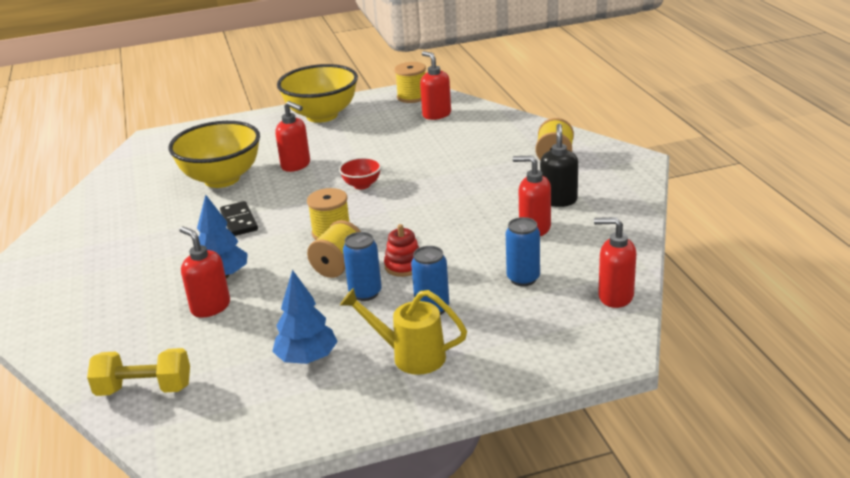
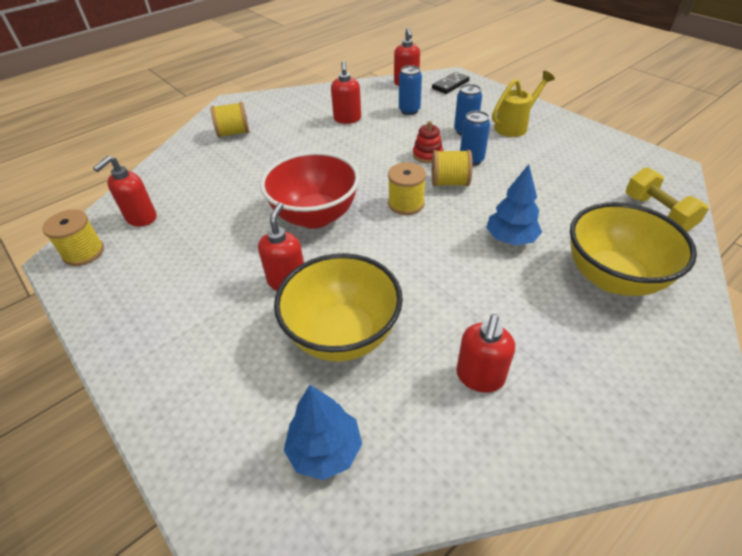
camera: 115 degrees left, 15 degrees up
(210, 307) = (553, 225): red soap dispenser -> red soap dispenser (479, 377)
(239, 221) = (422, 272): black domino -> black domino (450, 85)
(307, 358) = (555, 159): blue tree -> blue tree (325, 450)
(322, 115) = (138, 317): yellow bowl -> yellow bowl (612, 278)
(362, 185) = (315, 216): red bowl -> red bowl, size x2.17
(409, 356) = (515, 126): yellow watering can -> yellow watering can turned 120 degrees counterclockwise
(558, 200) = (303, 118): black soap dispenser -> none

